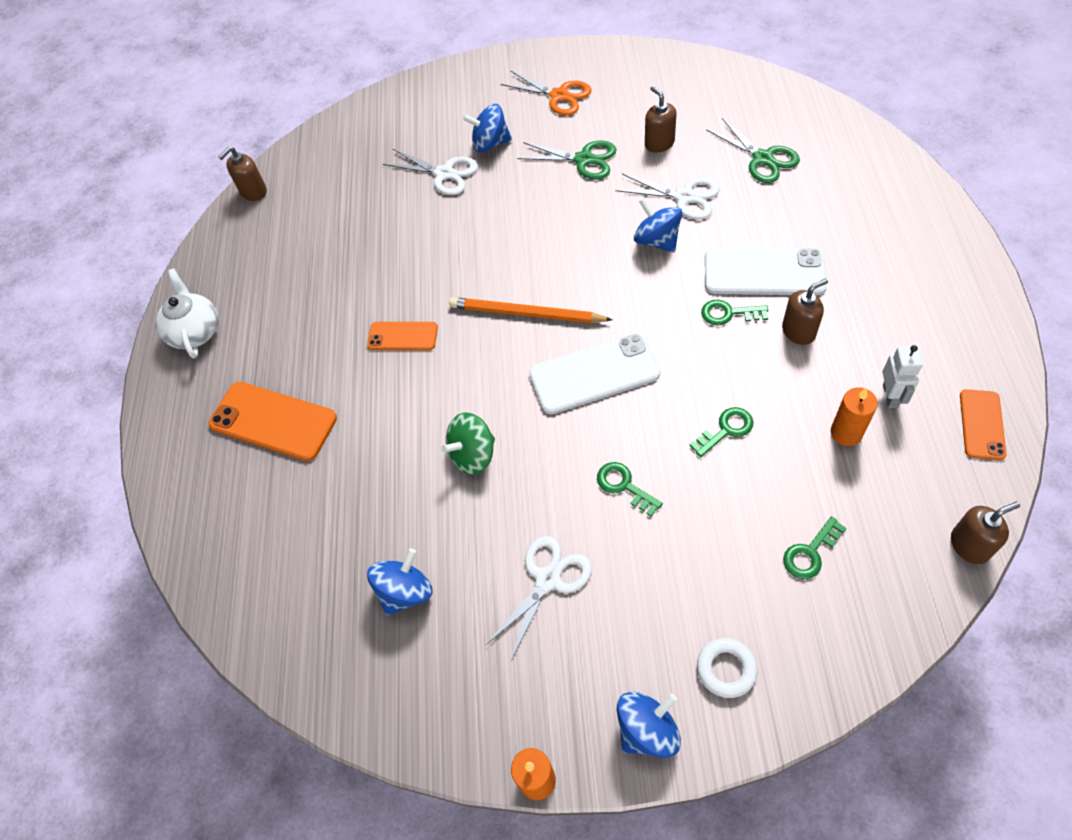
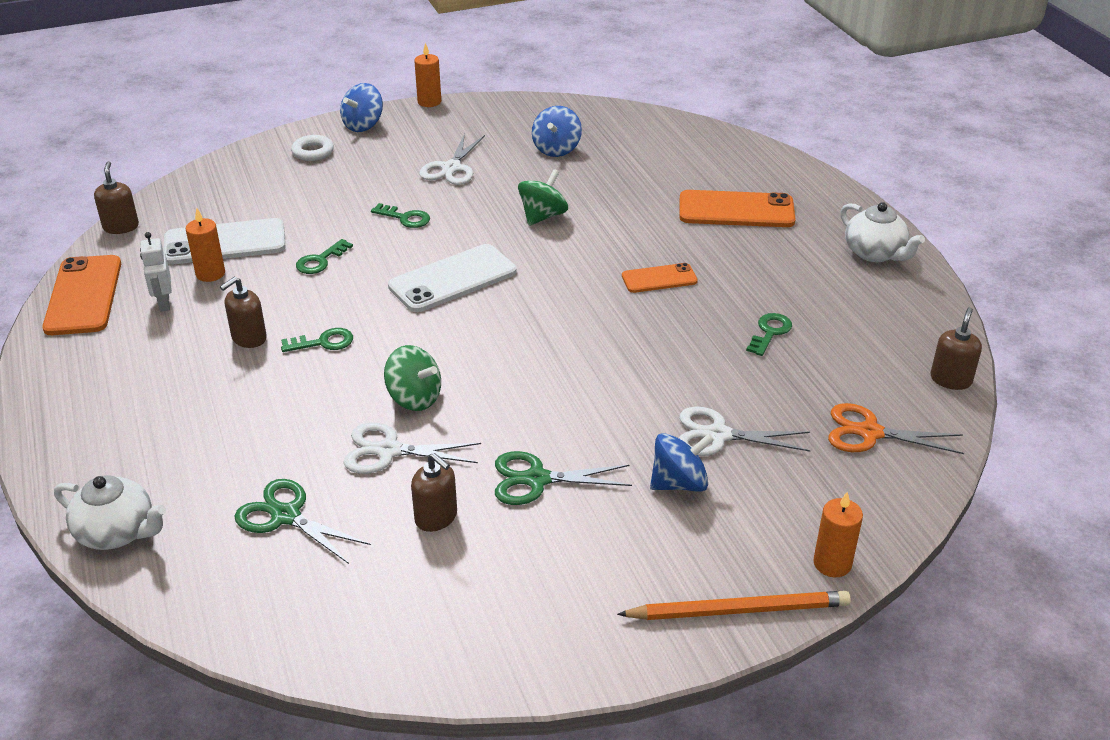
camera: 155 degrees right, 20 degrees down
(429, 84) = (832, 563): none -> orange candle
(526, 314) = (540, 313): orange pencil -> orange pencil (739, 610)
(559, 96) = (612, 572): orange scissors -> orange scissors (869, 433)
(657, 240) = (414, 398): blue spinning top -> green spinning top
(764, 272) = (285, 384): white phone -> white phone (225, 243)
(810, 553) = (249, 206): green key -> green key (770, 332)
(882, 163) = (117, 532): none -> white teapot
(970, 545) = (121, 227): brown soap dispenser -> brown soap dispenser turned 120 degrees clockwise
(982, 424) = (83, 295): orange phone -> orange phone, size x1.71

